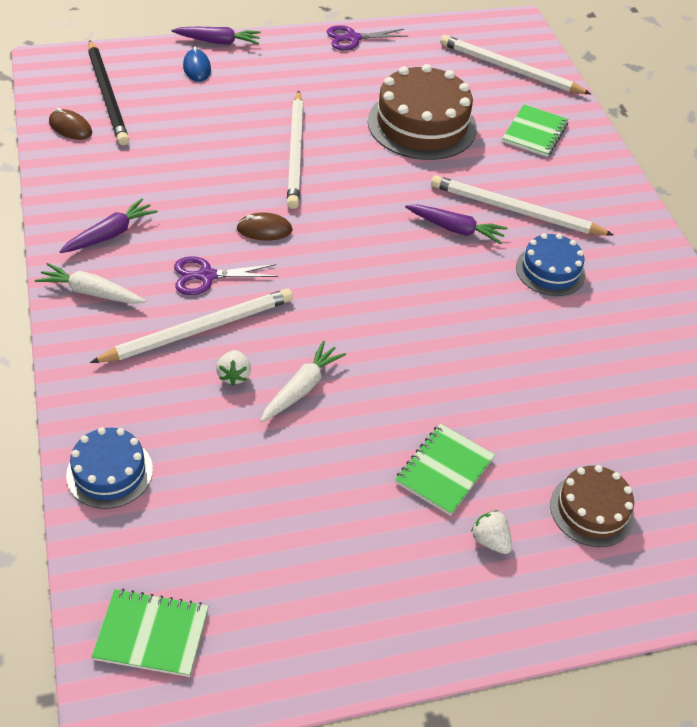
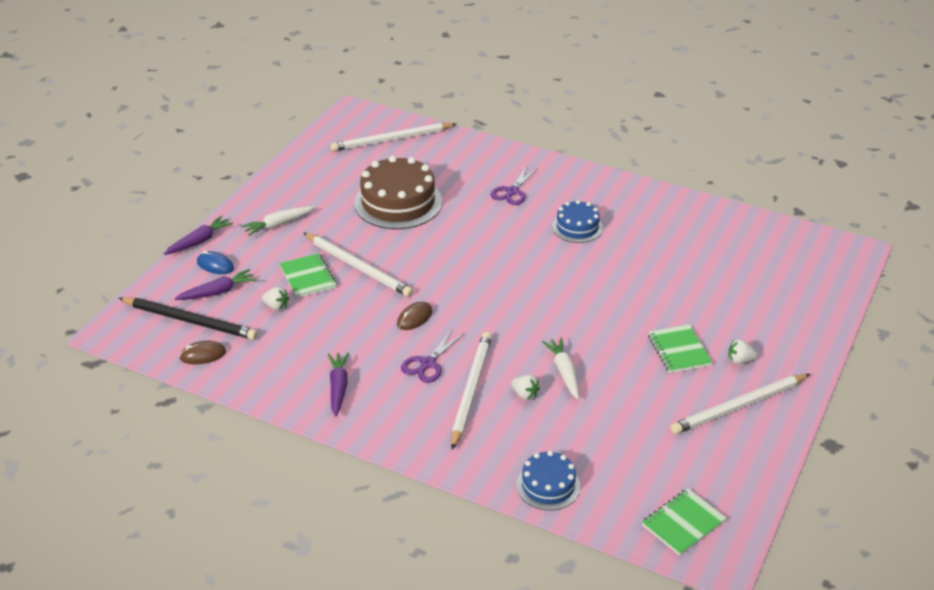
camera: 45 degrees left, 10 degrees down
(91, 292) = (384, 422): white carrot -> white carrot (278, 225)
(182, 133) = (276, 306): none -> white strawberry
(353, 38) = (277, 182): purple scissors -> purple scissors (512, 191)
(455, 229) = (504, 242): purple carrot -> purple carrot (217, 292)
(515, 210) = (516, 211): white pencil -> white pencil (738, 407)
(534, 133) = (460, 165): green notebook -> green notebook (308, 277)
(592, 510) = (754, 313): brown cake -> none

